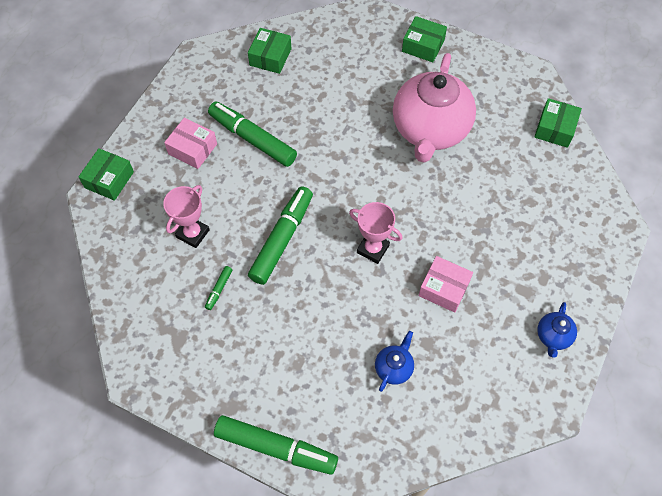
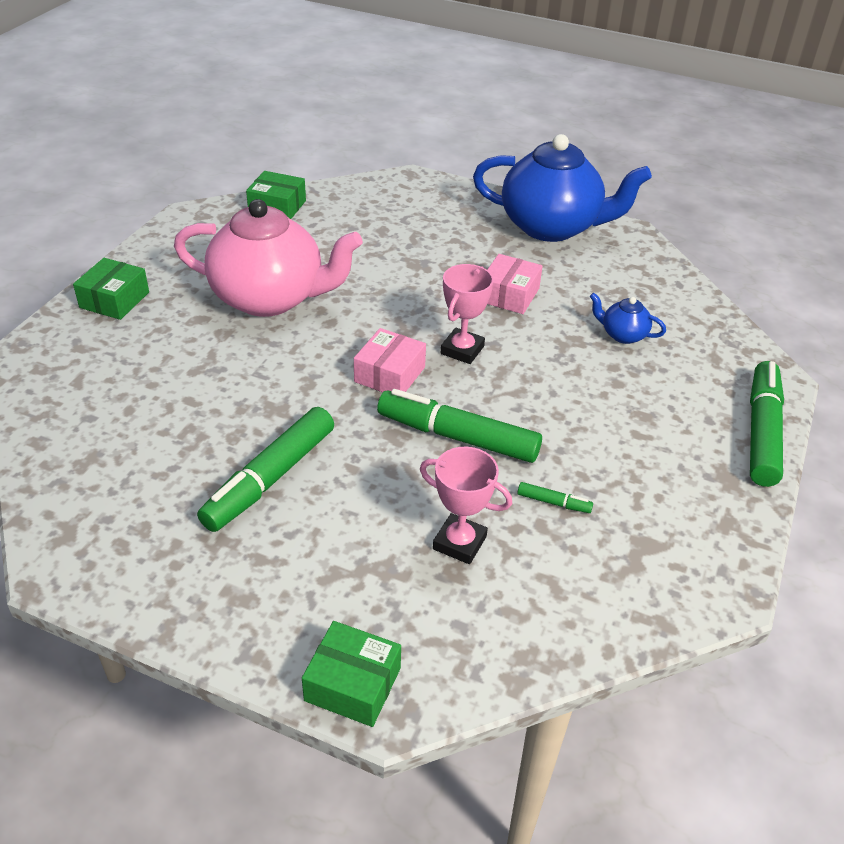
camera: 95 degrees left, 20 degrees down
(192, 149) = (286, 558): pink box -> pink box (389, 374)
(270, 57) = (92, 464): green box -> none
(553, 336) = (551, 227): blue teapot -> blue teapot, size x2.42

